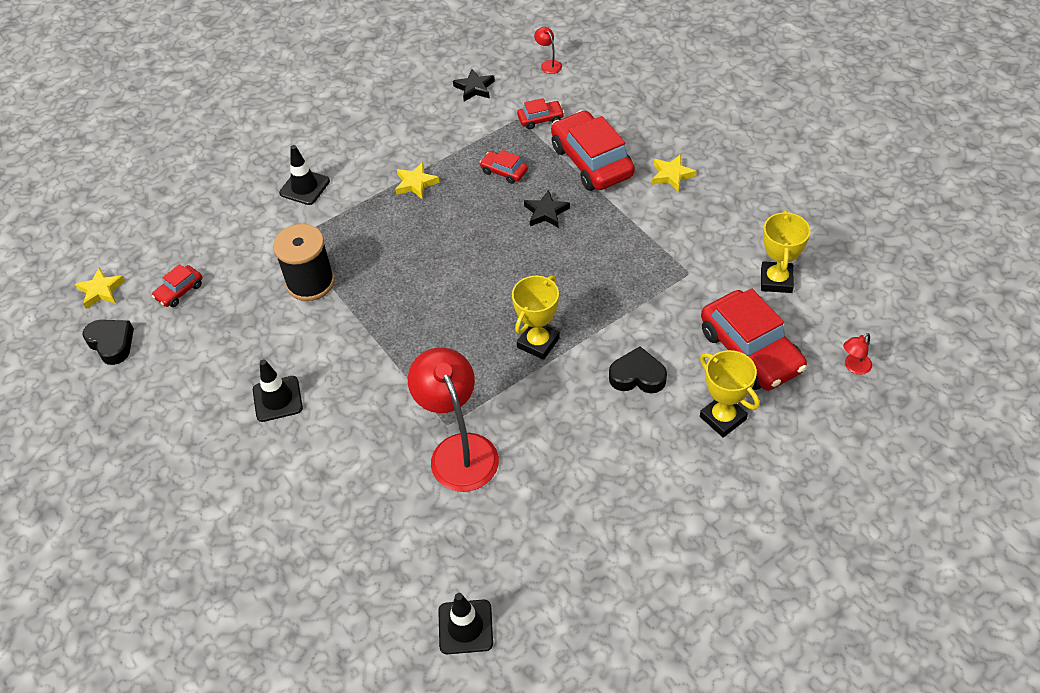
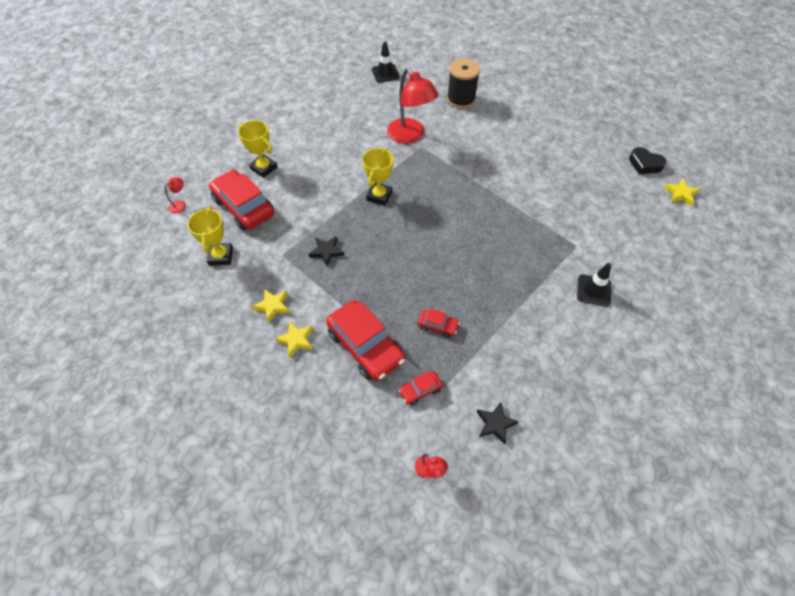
camera: 165 degrees right, 5 degrees up
(179, 291) = (628, 200): red car -> none
(277, 399) = (524, 148): black traffic cone -> none
(310, 282) = (544, 216): black spool -> black spool (461, 99)
(416, 183) = (506, 305): yellow star -> yellow star (273, 306)
(546, 212) = (394, 291): black star -> black star (326, 252)
(637, 376) = (314, 184): black heart -> none

